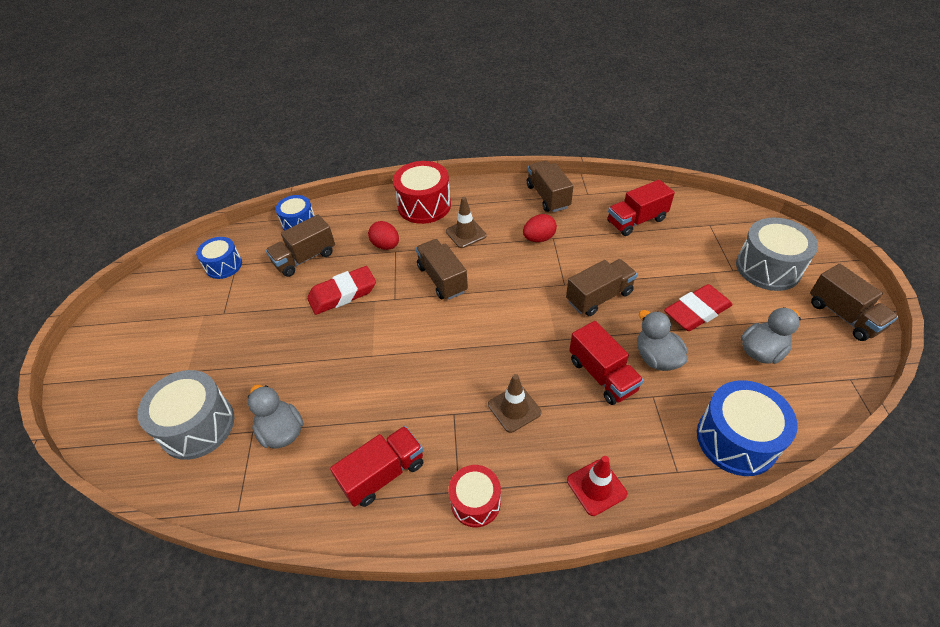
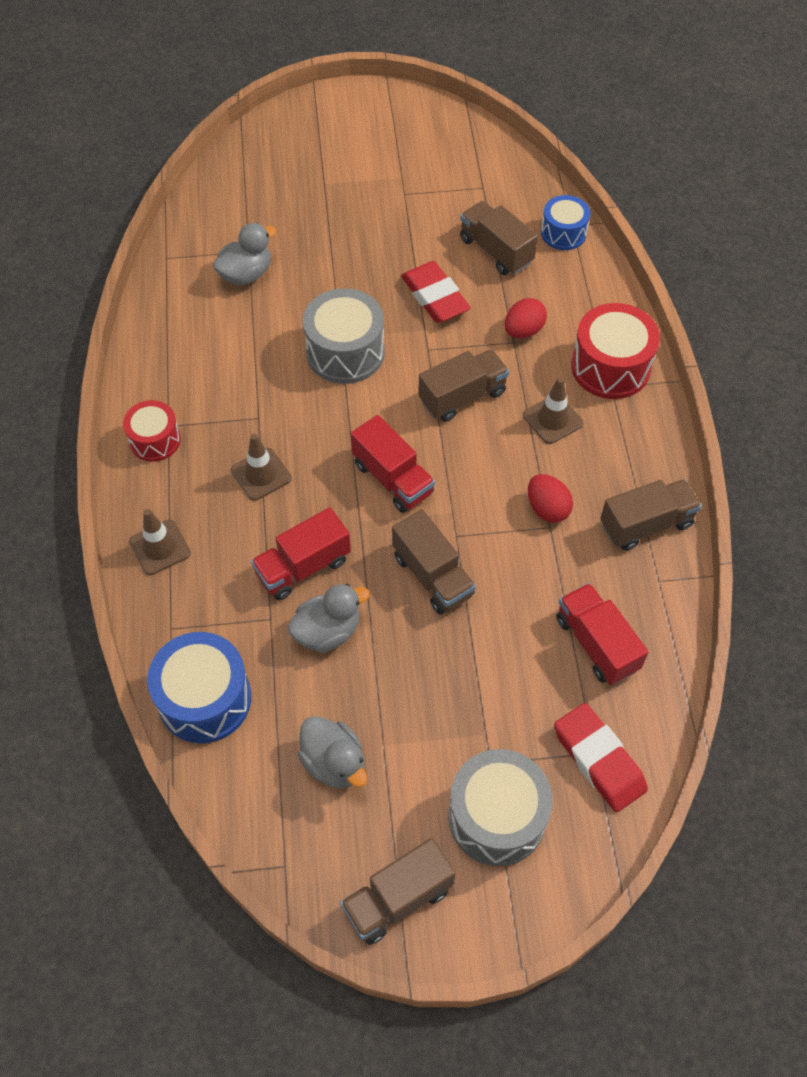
camera: 85 degrees right, 10 degrees up
(197, 426) = (257, 208): grey drum -> grey drum (345, 352)
(223, 265) = (480, 176): blue drum -> none
(383, 474) = (192, 362): red truck -> red truck (392, 478)
(596, 487) = (160, 547): red traffic cone -> brown traffic cone
(696, 311) = (406, 694): red eraser -> red eraser (599, 760)

